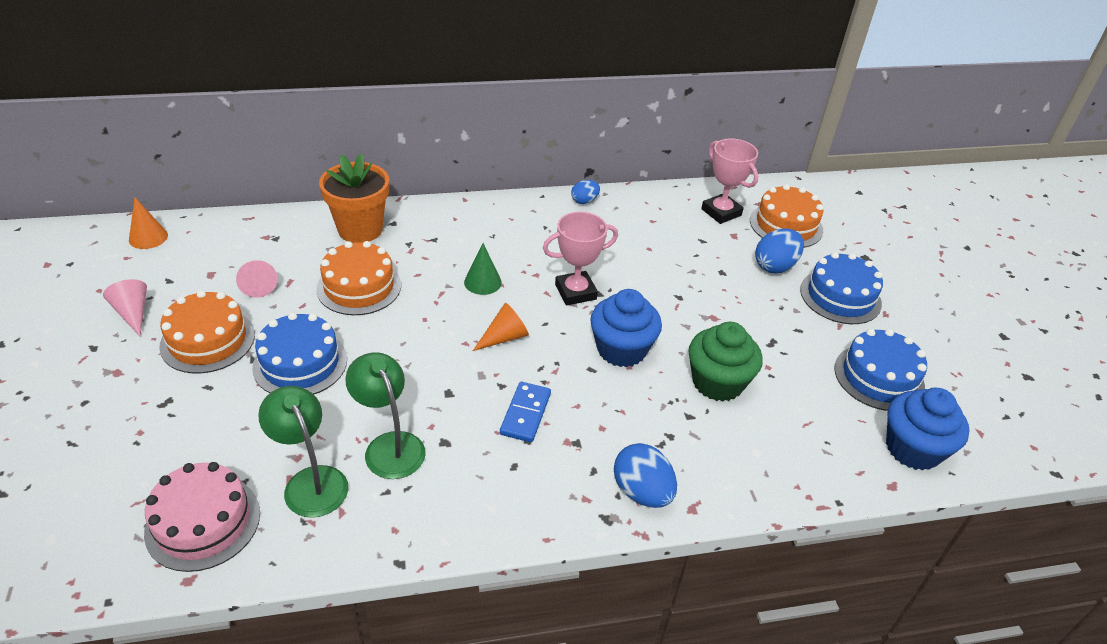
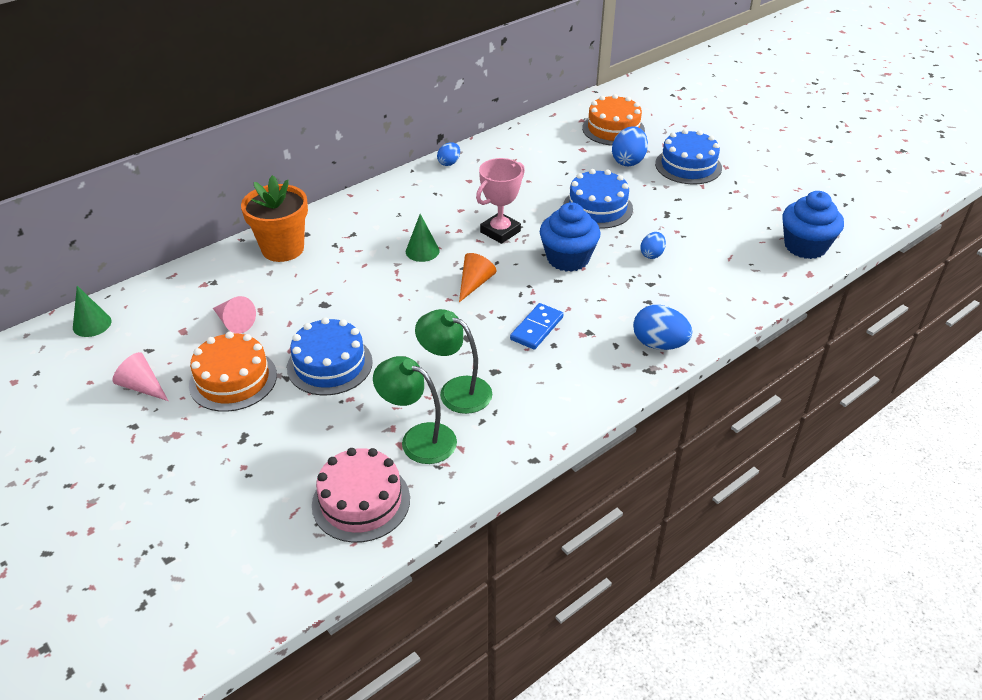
camera: 25 degrees left, 0 degrees up
(148, 237) = (92, 324): orange cone -> green cone
(359, 287) = (324, 292): orange cake -> none
(525, 414) = (537, 328): blue domino -> blue domino turned 45 degrees clockwise
(717, 382) = (652, 254): green cupcake -> blue egg
(721, 212) = (559, 136): pink trophy -> none
(879, 377) = (752, 210): blue cake -> blue cake (597, 208)

